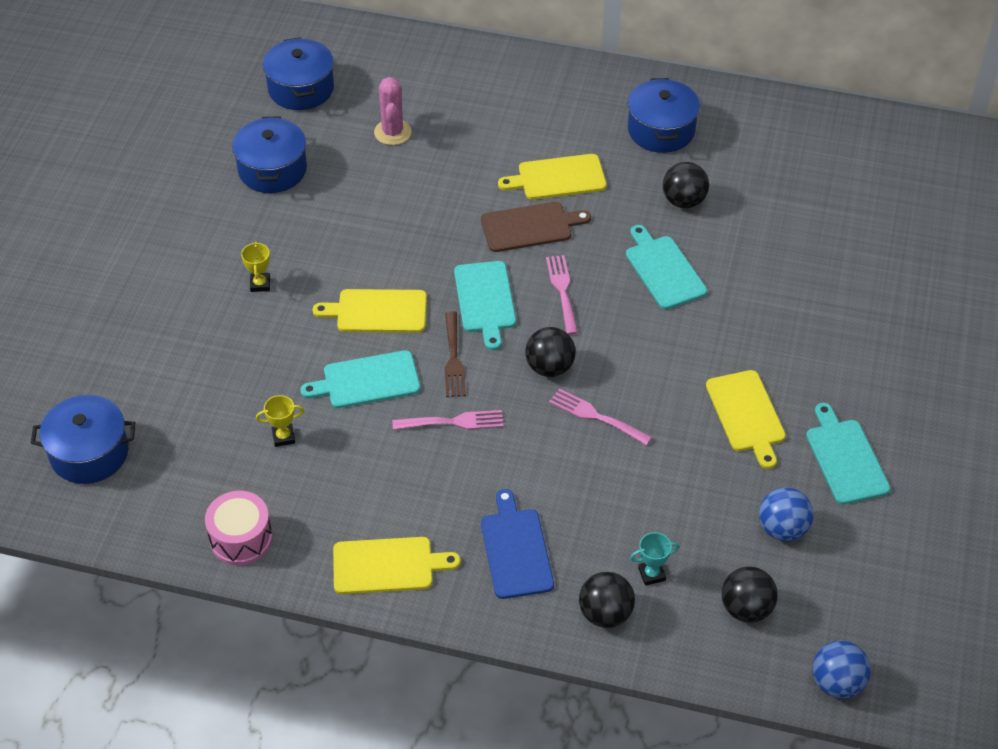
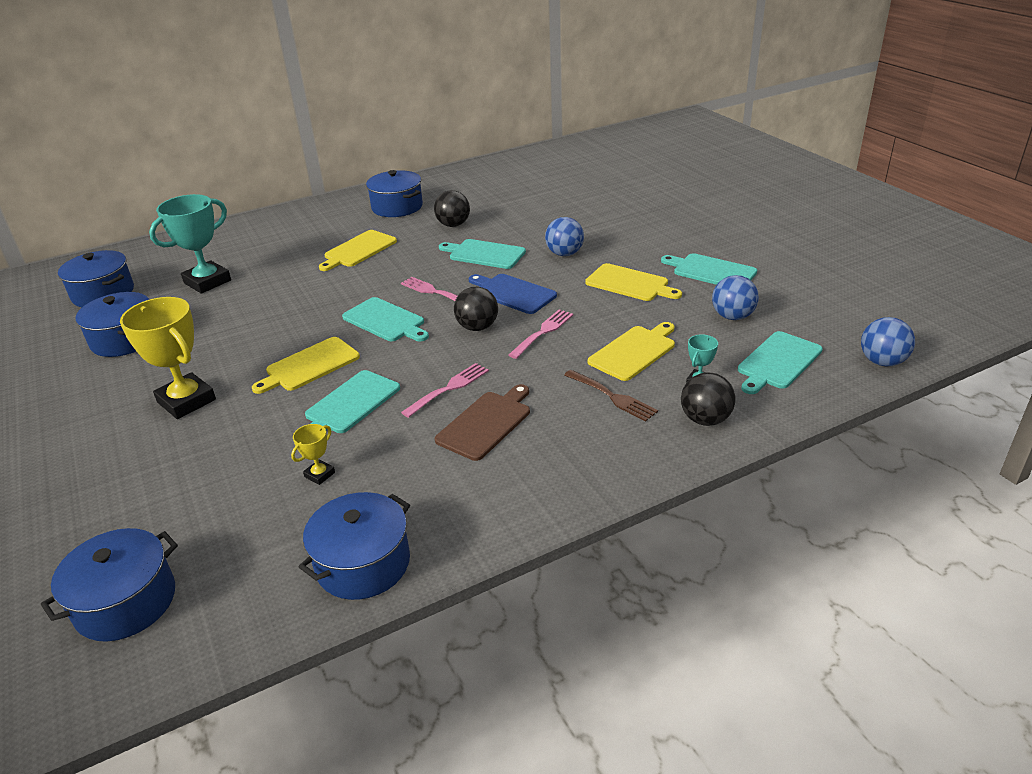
camera: 40 degrees left, 15 degrees down
(241, 538) = (363, 563): pink drum -> blue pot
(260, 284) = (186, 401): yellow trophy -> yellow trophy, size x2.20
(388, 566) = (515, 496): yellow cutting board -> yellow cutting board (634, 351)
(392, 132) = (207, 282): pink cactus -> turquoise trophy
(453, 358) = (402, 358): brown fork -> brown fork (612, 396)
(516, 549) = (595, 426): blue cutting board -> blue cutting board (512, 293)
(530, 227) = (370, 276): brown cutting board -> brown cutting board (486, 423)
(596, 416) = (543, 332): pink fork -> pink fork turned 135 degrees clockwise
(738, 326) = (564, 254): none -> blue ball
(746, 609) = (777, 362): black ball -> turquoise cutting board

